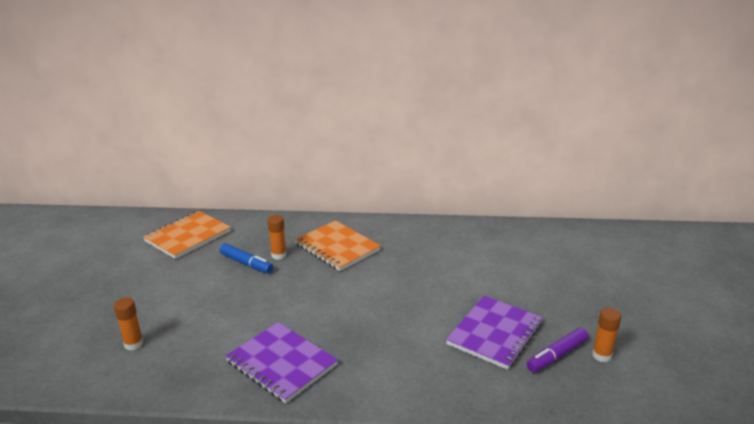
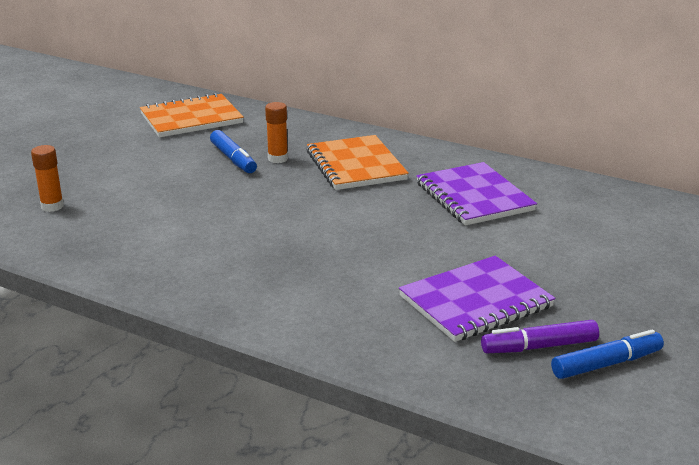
camera: 25 degrees right, 0 degrees up
(281, 363) = (187, 263): purple notebook -> purple notebook (474, 197)
(601, 355) = (606, 364): orange glue stick -> blue marker

